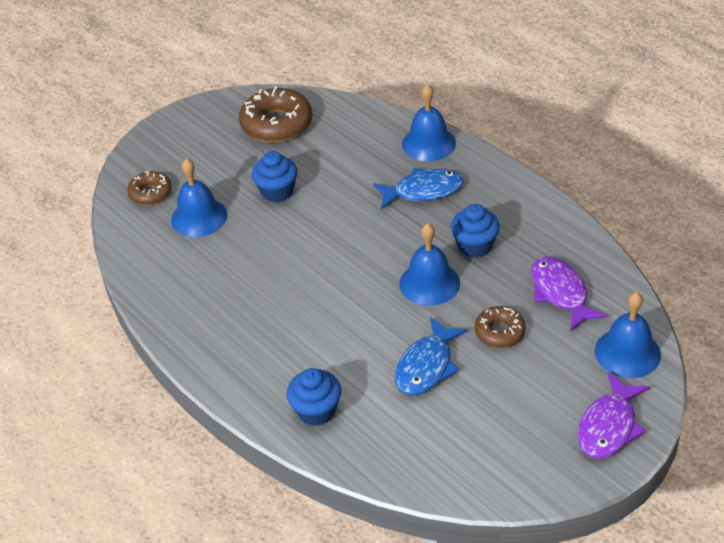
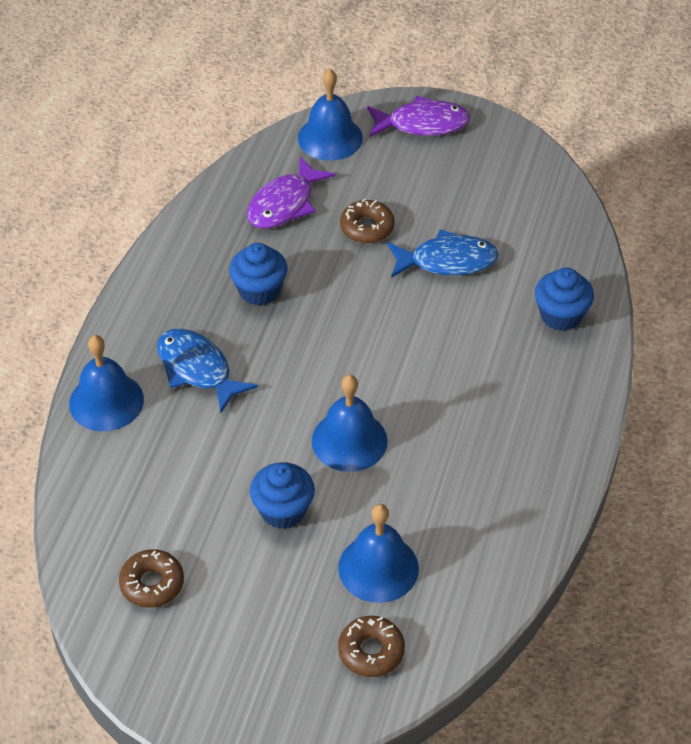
camera: 125 degrees left, 5 degrees up
(277, 124) = (152, 583): brown donut -> brown donut, size x0.57
(429, 283) = (338, 304): blue bell -> blue bell (349, 440)

